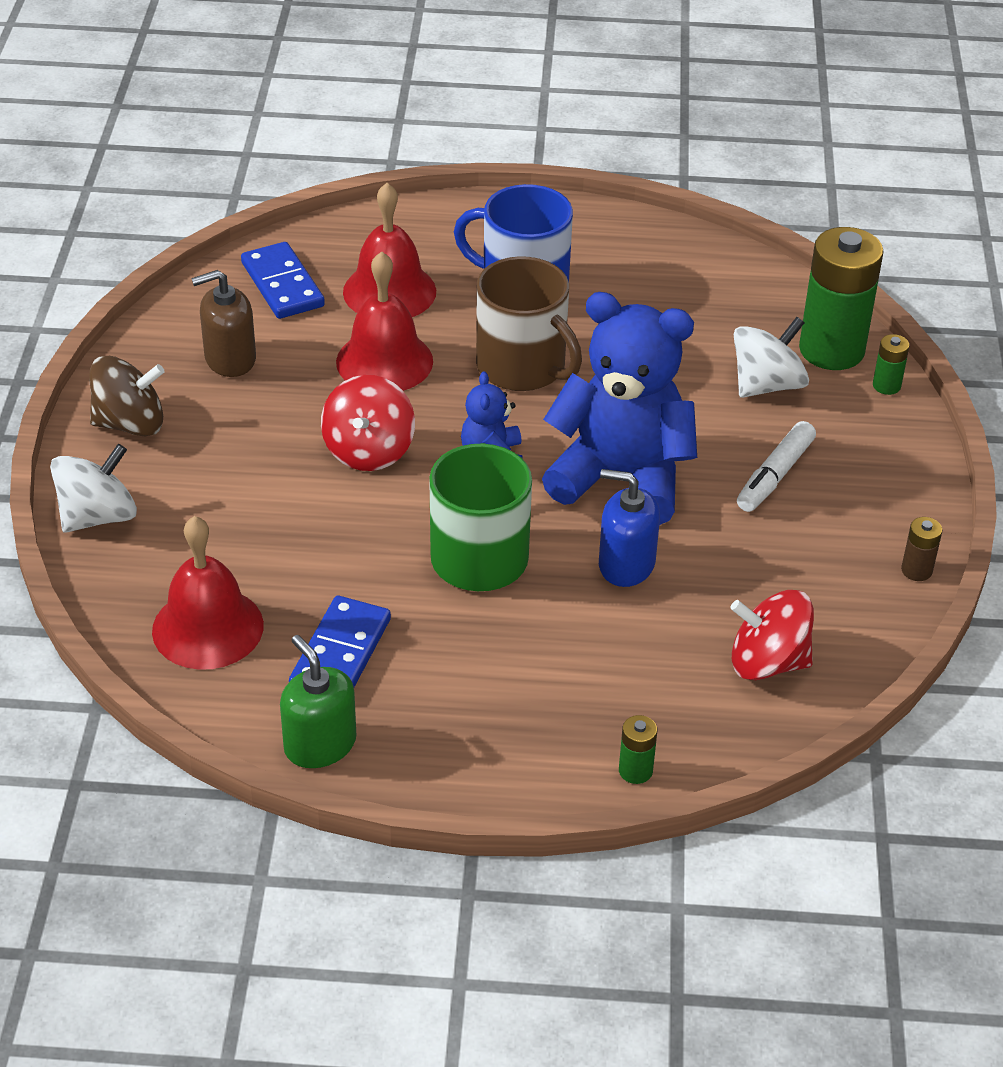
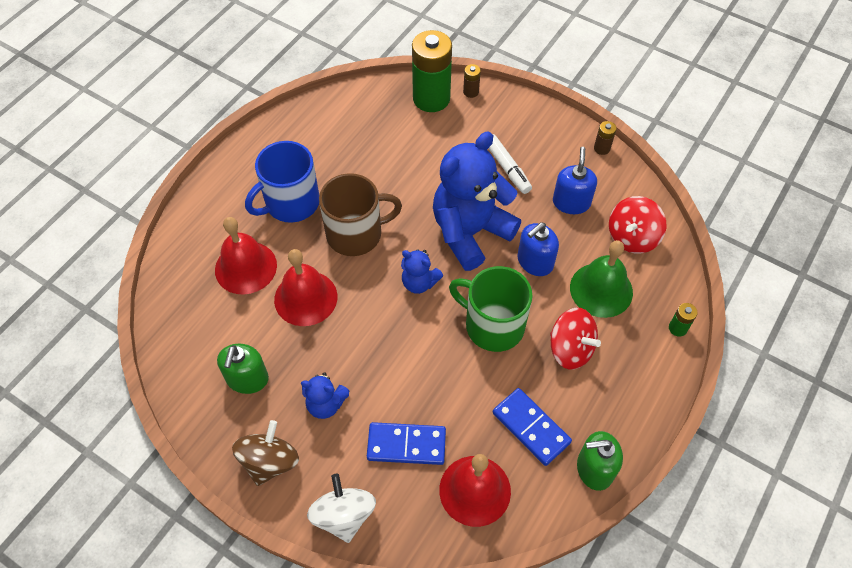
camera: 60 degrees left, 15 degrees up
(230, 359) = (247, 379): brown soap dispenser -> green soap dispenser
(241, 440) = (326, 404): none -> blue teddy bear
(283, 284) = (198, 320): blue domino -> blue domino (406, 444)
(369, 450) = (376, 340): red spinning top -> red spinning top (570, 349)
(636, 656) = (601, 289): none -> green bell
(767, 385) = (440, 137): white spinning top -> none
(773, 569) = (571, 202): none -> blue soap dispenser
(886, 385) = (471, 92): green battery -> brown battery

